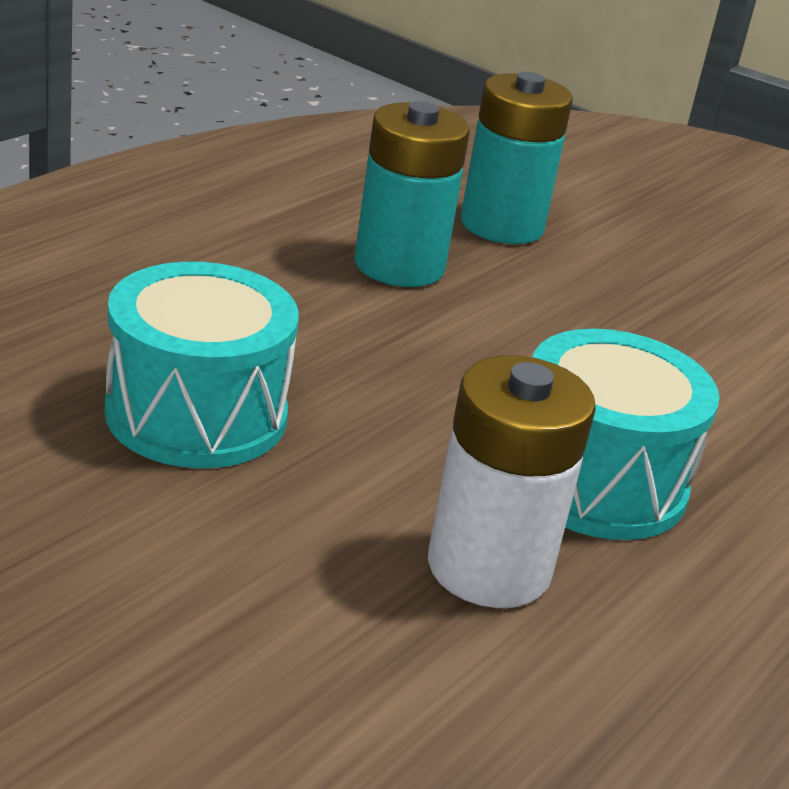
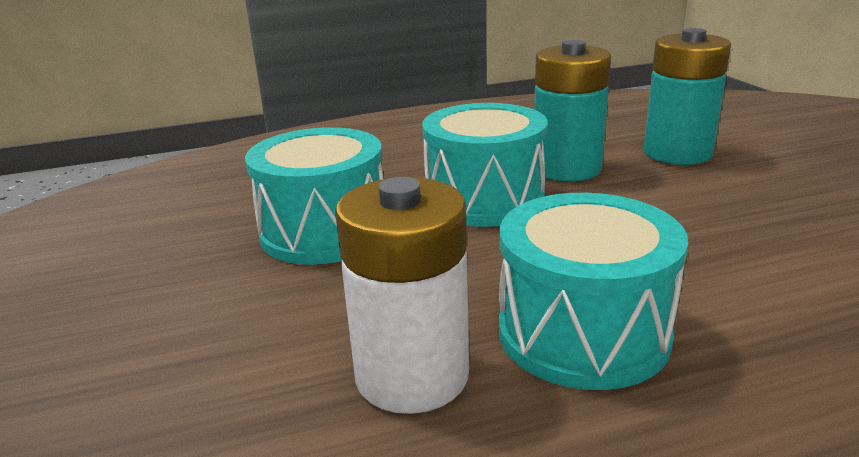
camera: 40 degrees right, 5 degrees down
(346, 329) = (484, 199): none -> turquoise drum

